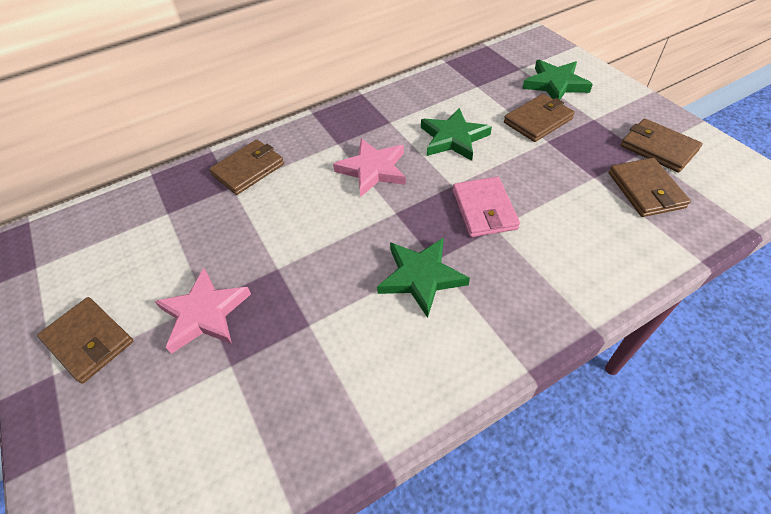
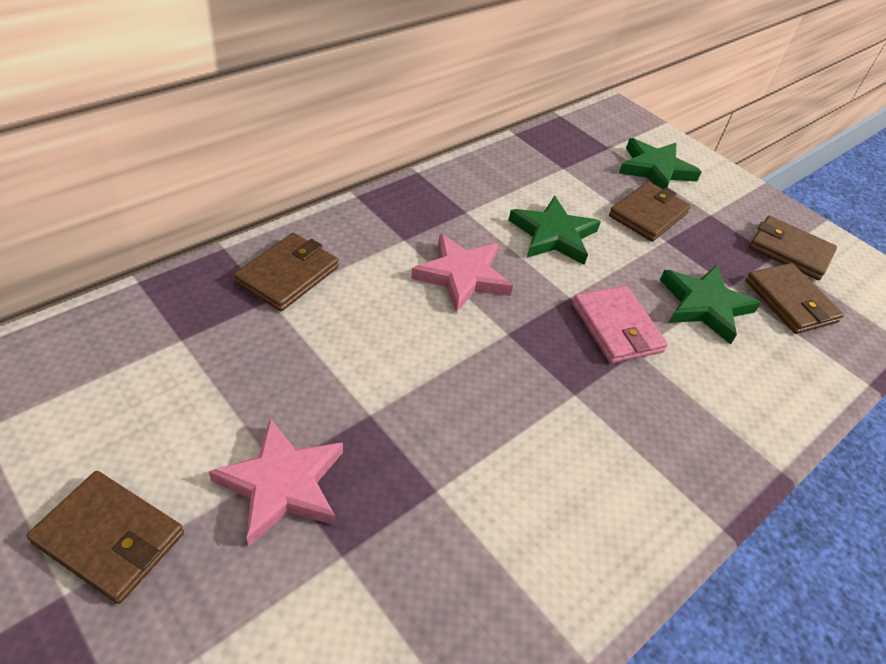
camera: 20 degrees left, 5 degrees down
(421, 277) = (564, 418): green star -> green star (704, 305)

